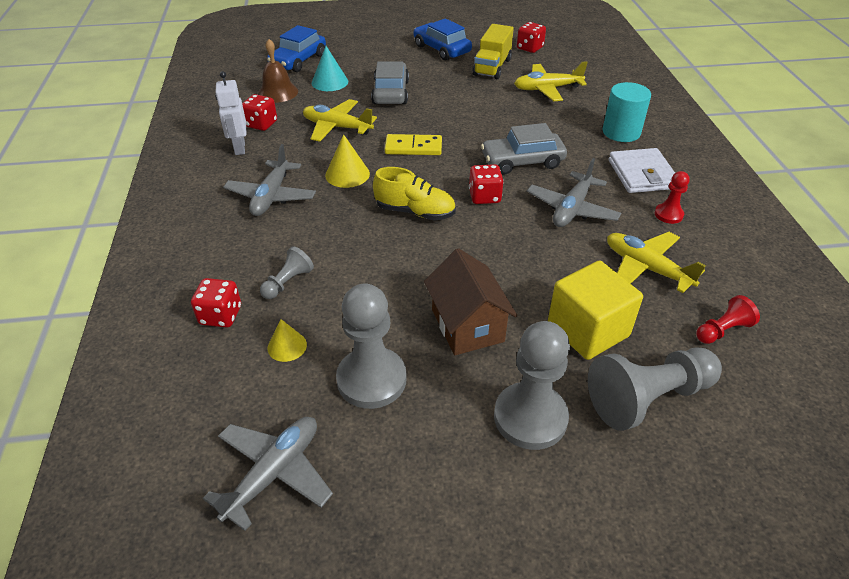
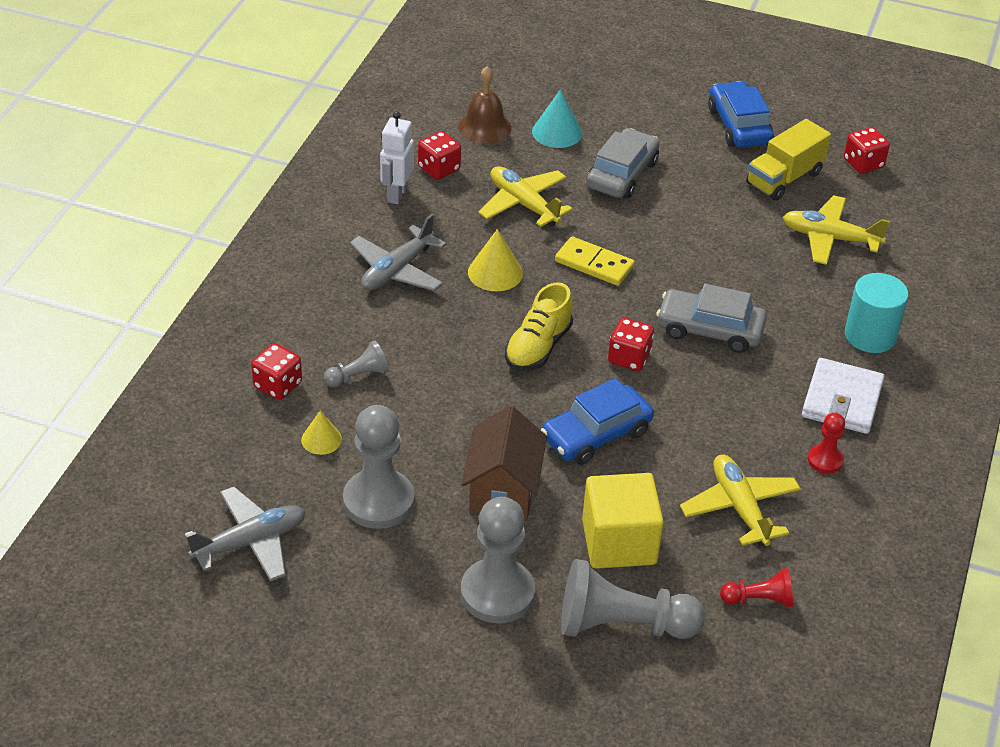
camera: 25 degrees right, 0 degrees up
(298, 60) = (539, 84): blue car -> blue car (596, 434)
(415, 212) = (538, 347): yellow shoe -> yellow shoe turned 75 degrees clockwise
(572, 209) = (717, 410): grey plane -> none

